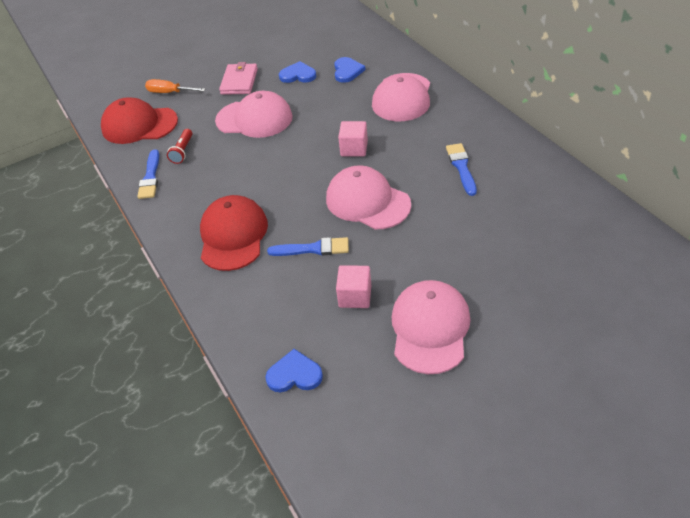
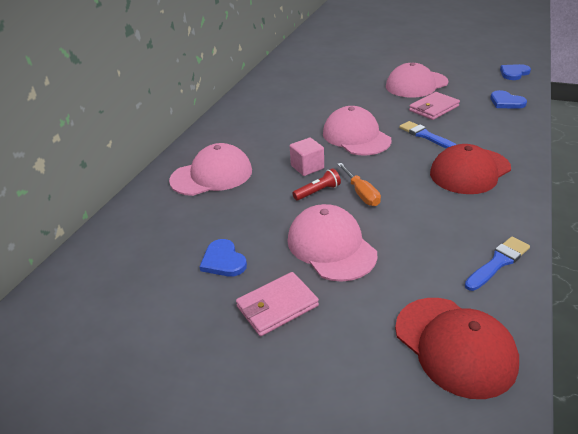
camera: 130 degrees left, 10 degrees down
(170, 92) = (365, 368): orange screwdriver -> orange screwdriver (361, 193)
(182, 151) = (438, 266): red flashlight -> red flashlight (318, 192)
(347, 71) = (189, 227): blue heart -> blue heart (514, 73)
(355, 296) = (433, 108): pink cube -> pink wallet
(367, 201) = (356, 137): pink cap -> pink cap turned 150 degrees clockwise
(461, 167) = (277, 120): blue brush -> none

